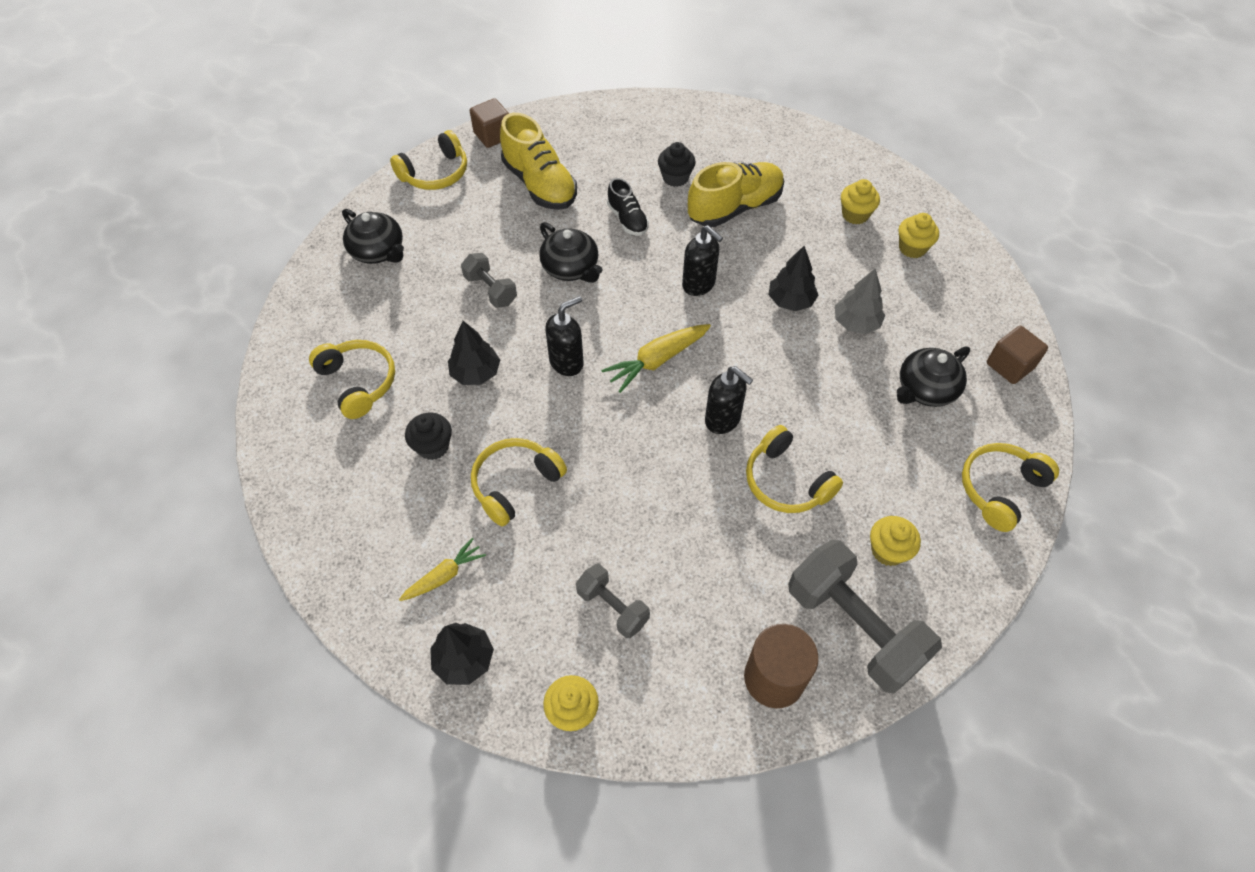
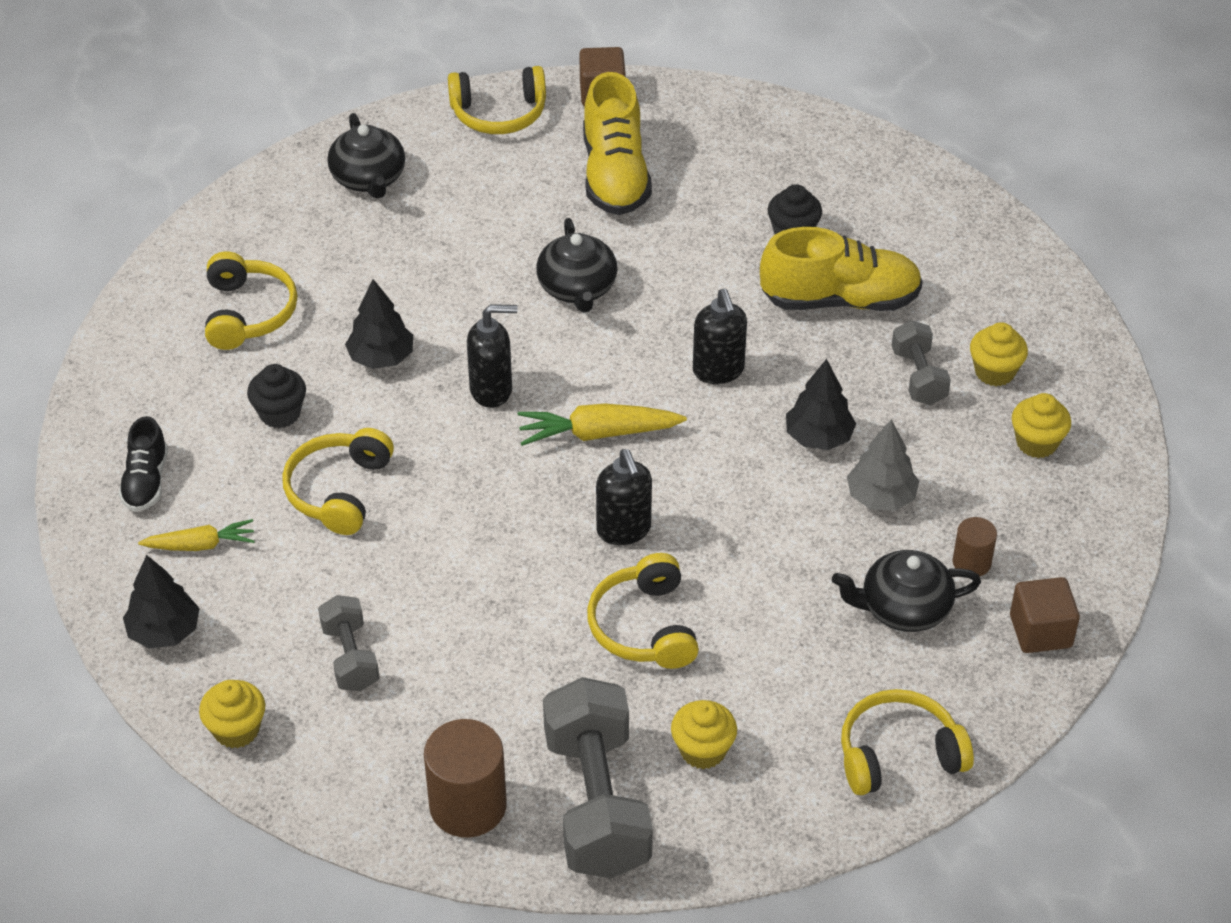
camera: 30 degrees right, 10 degrees down
(490, 290) = (464, 274): grey dumbbell -> grey dumbbell (918, 377)
(515, 484) = (339, 491): yellow headphones -> yellow headphones turned 60 degrees counterclockwise
(627, 219) = (691, 259): black shoe -> black shoe (146, 481)
(938, 340) = (971, 562): none -> brown cylinder

